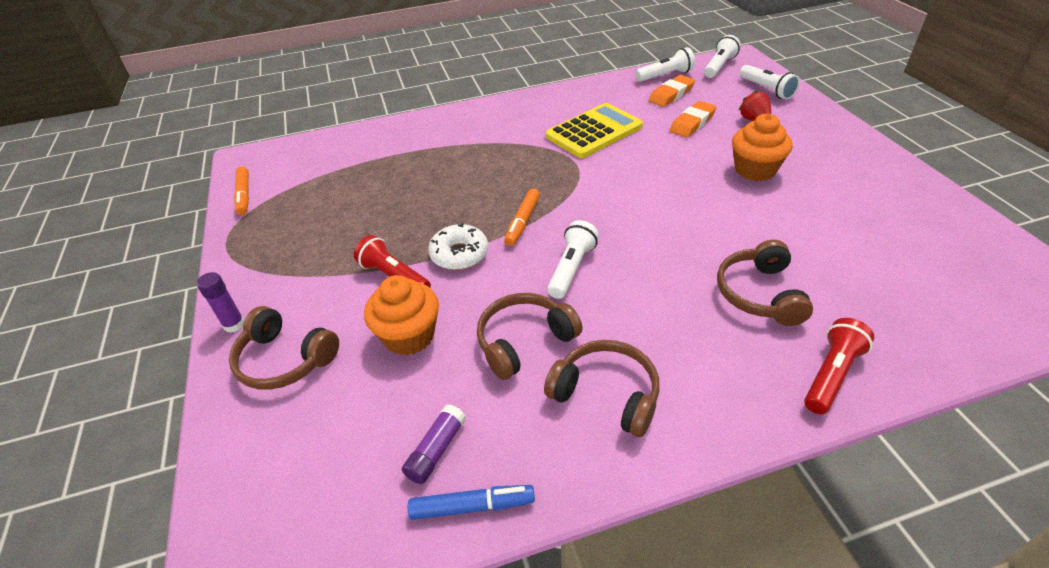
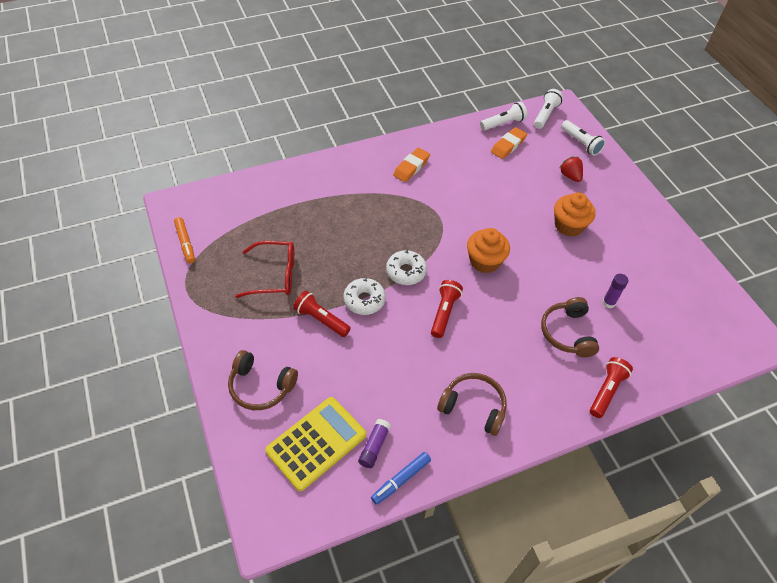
camera: 10 degrees left, 10 degrees up
(234, 324) = (216, 359): purple glue stick -> purple glue stick (608, 302)
(345, 227) = (274, 275): none -> red glasses
(409, 336) = (341, 367): orange cupcake -> orange cupcake (484, 261)
(472, 506) = (401, 480): blue marker -> blue marker turned 150 degrees clockwise
(523, 222) = (406, 271): orange marker -> white donut
(524, 341) = (418, 370): brown headphones -> none
(571, 268) = (444, 313): white flashlight -> red flashlight
(594, 132) = (450, 184): yellow calculator -> yellow calculator (316, 443)
(692, 123) = (524, 177): orange eraser -> orange eraser (411, 167)

